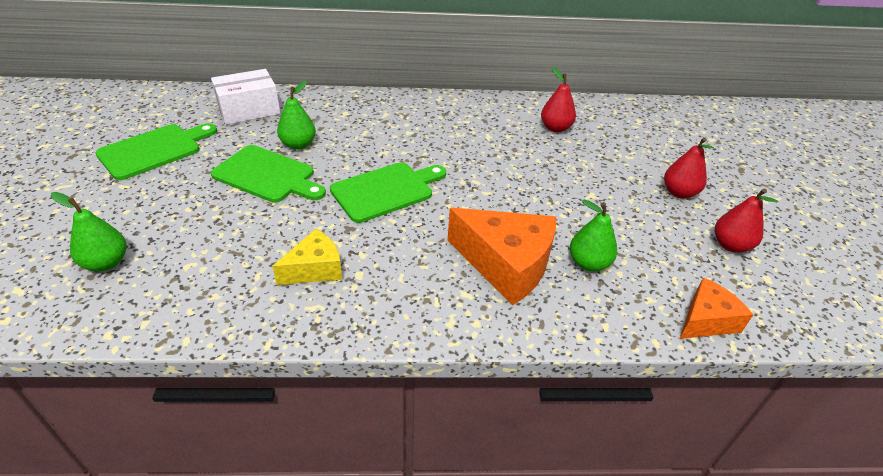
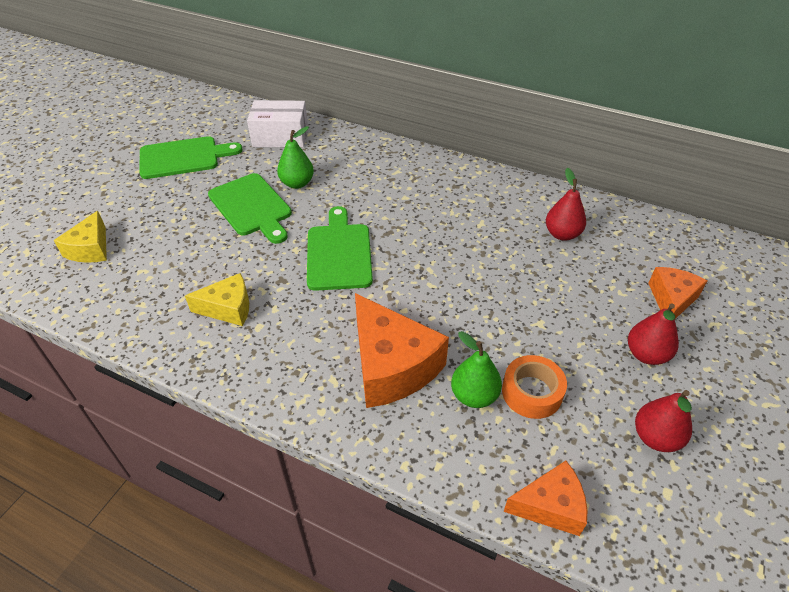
camera: 30 degrees right, 5 degrees up
(106, 263) = (90, 249): green pear -> yellow cheese
(386, 191) = (339, 253): green cutting board -> green cutting board turned 90 degrees counterclockwise
(627, 245) = (532, 392): none -> orange tape
(664, 152) = (671, 300): none -> orange cheese

